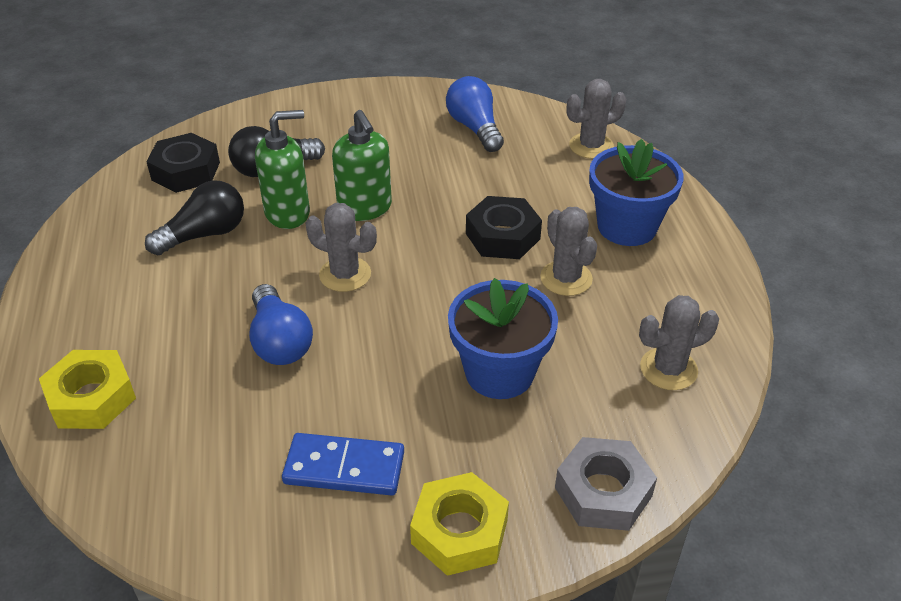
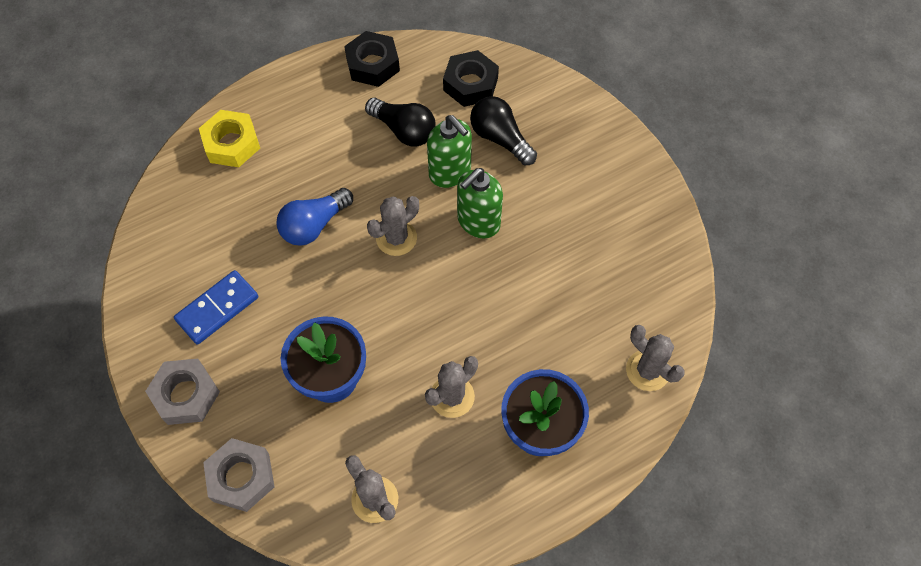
camera: 70 degrees right, 20 degrees up
(344, 467) = (217, 309): blue domino -> blue domino turned 60 degrees clockwise
(345, 274) = (396, 238): grey cactus -> grey cactus turned 45 degrees clockwise
(459, 531) = (186, 395): yellow nut -> grey nut
(475, 128) = (628, 264): blue light bulb -> none
(503, 236) = (485, 333): black nut -> black nut (373, 64)

